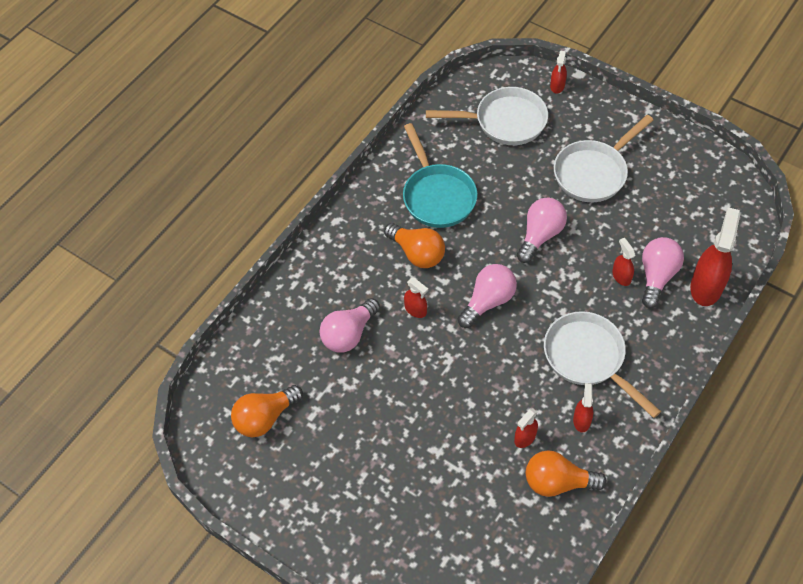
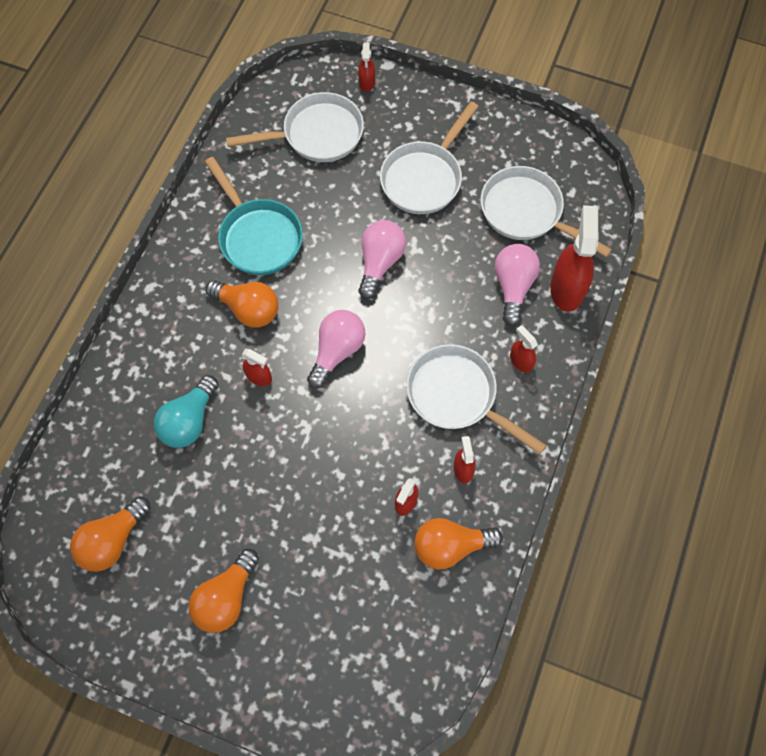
camera: 15 degrees left, 10 degrees up
(349, 334) = (189, 420): pink light bulb -> turquoise light bulb
(352, 484) = (226, 597): none -> orange light bulb
(621, 276) = (475, 294): red spray bottle -> red spray bottle (521, 361)
(681, 217) = (526, 213): none -> white pan

